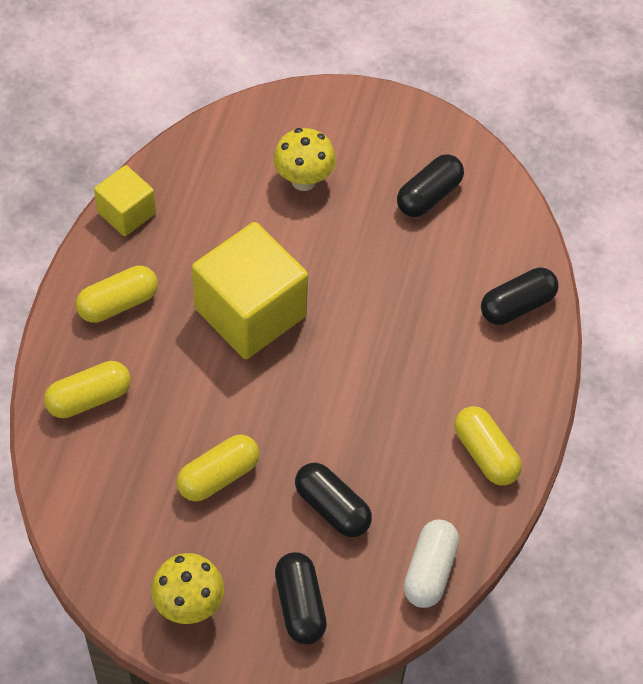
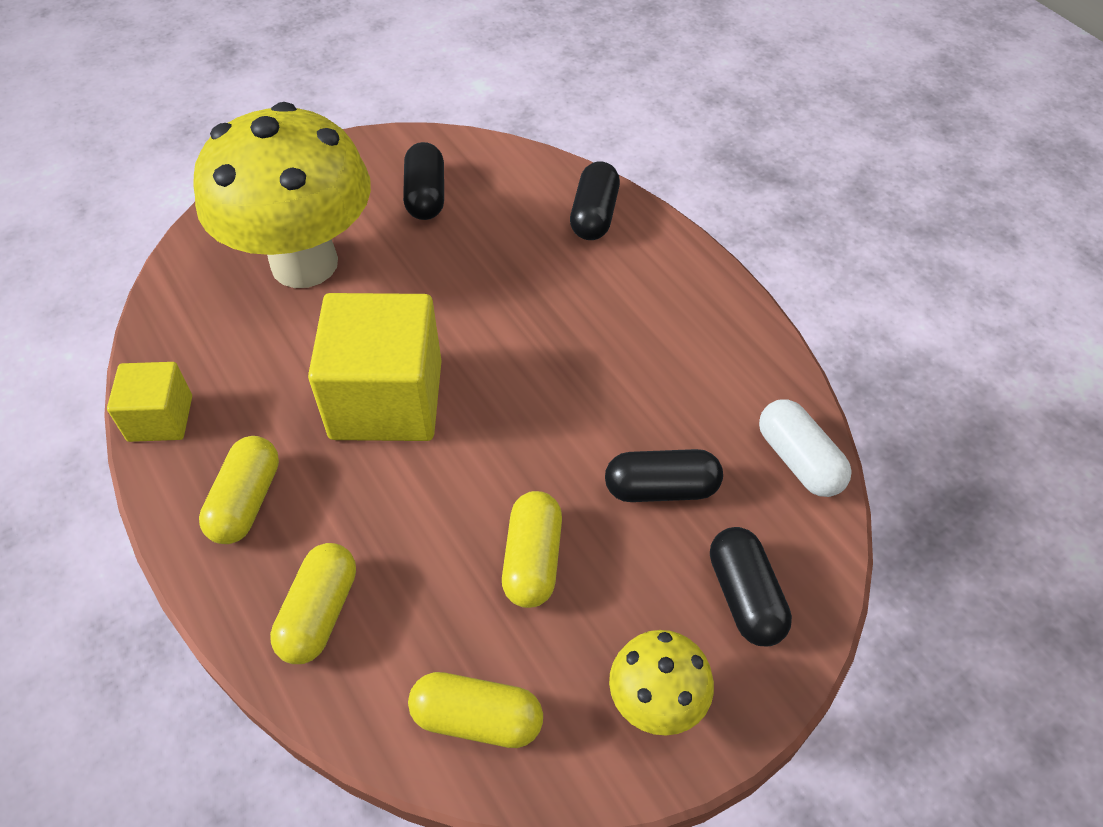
camera: 45 degrees left, 5 degrees down
(300, 605) = (745, 596): black capsule -> black capsule turned 45 degrees clockwise
(303, 180) = (304, 263): yellow mushroom -> yellow mushroom, size x2.17
(485, 454) = (716, 335): yellow capsule -> yellow capsule (477, 719)

